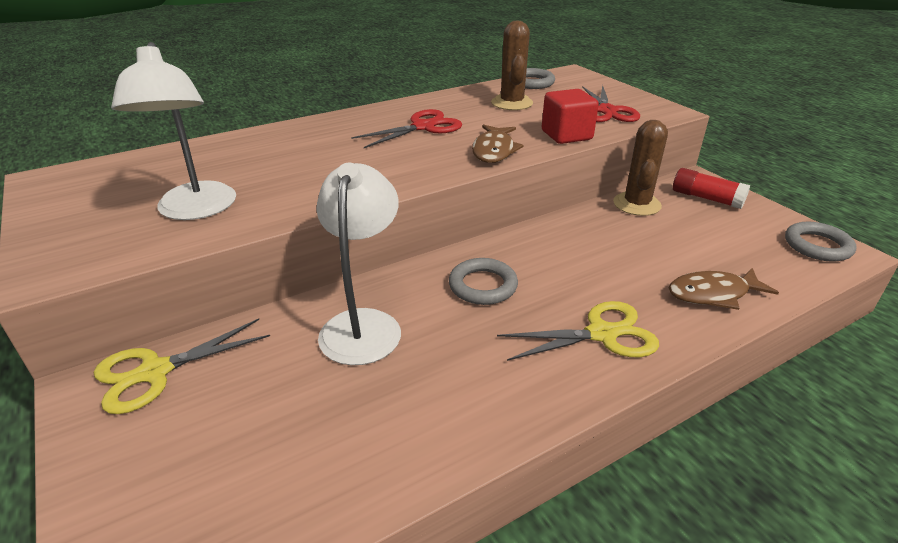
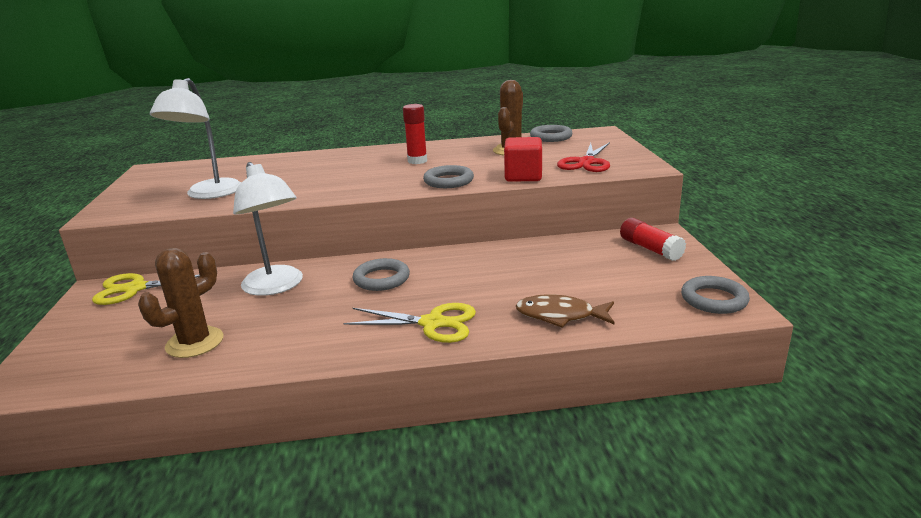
camera: 25 degrees right, 10 degrees down
(363, 324) = (276, 287): white lamp -> white lamp turned 120 degrees clockwise
(423, 127) = (417, 161): red scissors -> red glue stick
(494, 151) = (448, 181): brown fish -> grey ring
(636, 204) = (576, 245): brown cactus -> brown cactus (195, 342)

